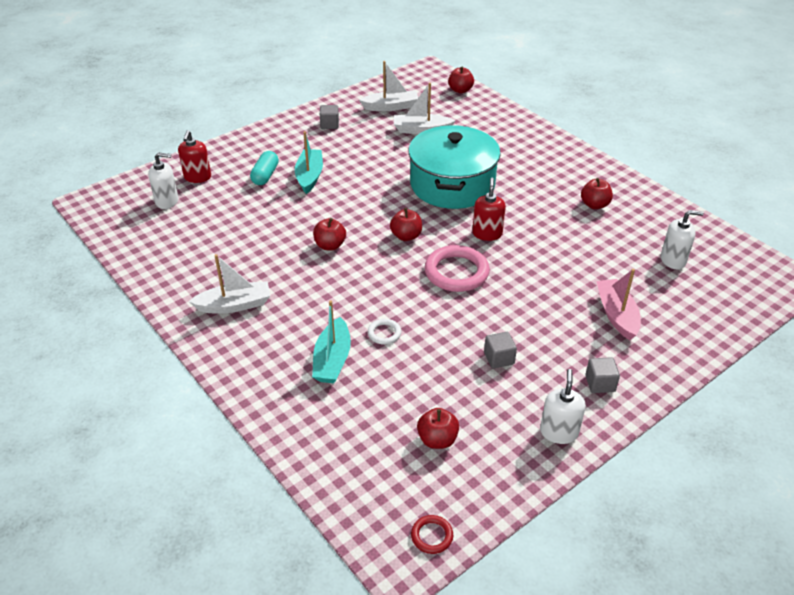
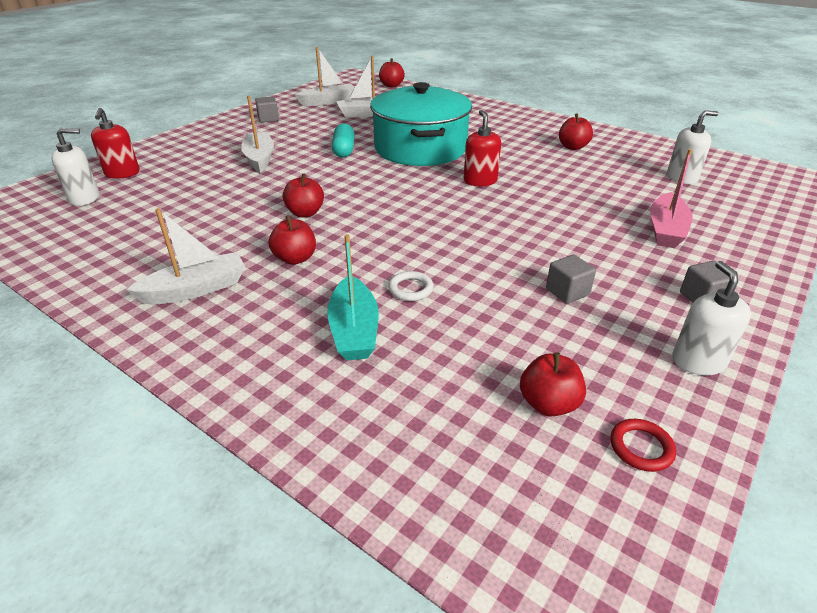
camera: 15 degrees left, 5 degrees down
(265, 175) = (206, 163): turquoise capsule -> turquoise capsule (344, 150)
(309, 176) = (259, 158): turquoise boat -> white boat
(406, 236) = (392, 194): red apple -> red apple (295, 259)
(432, 536) = (626, 559): red ring -> red ring (641, 447)
(456, 272) = (466, 217): pink ring -> none
(616, 315) = (665, 230): pink boat -> pink boat turned 135 degrees counterclockwise

